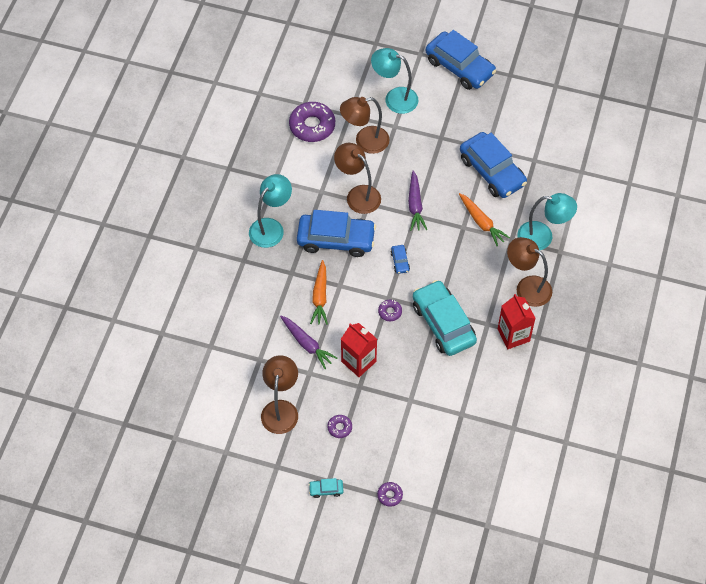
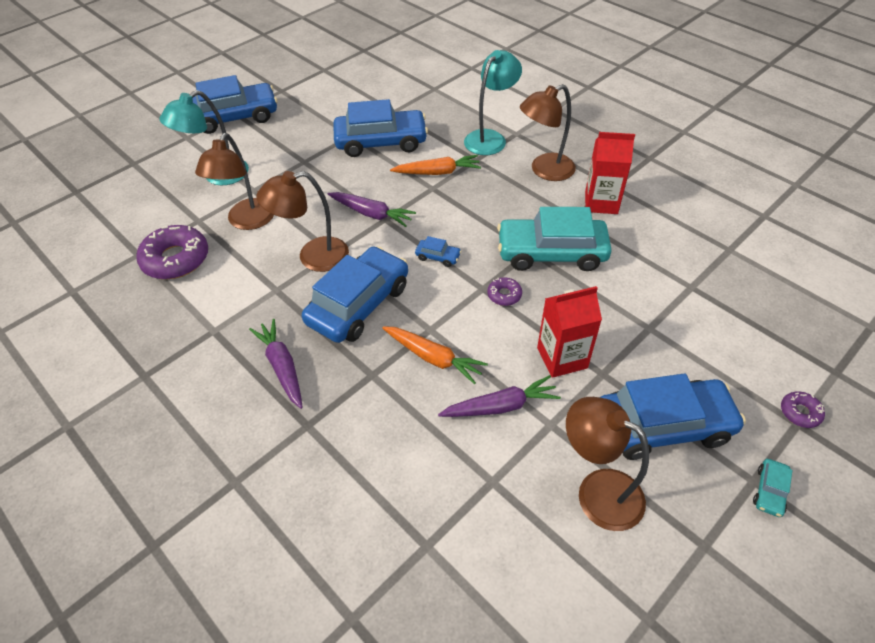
camera: 60 degrees left, 10 degrees down
(271, 227) = (282, 367): turquoise lamp -> purple carrot
(339, 428) = (662, 426): purple donut -> blue car

